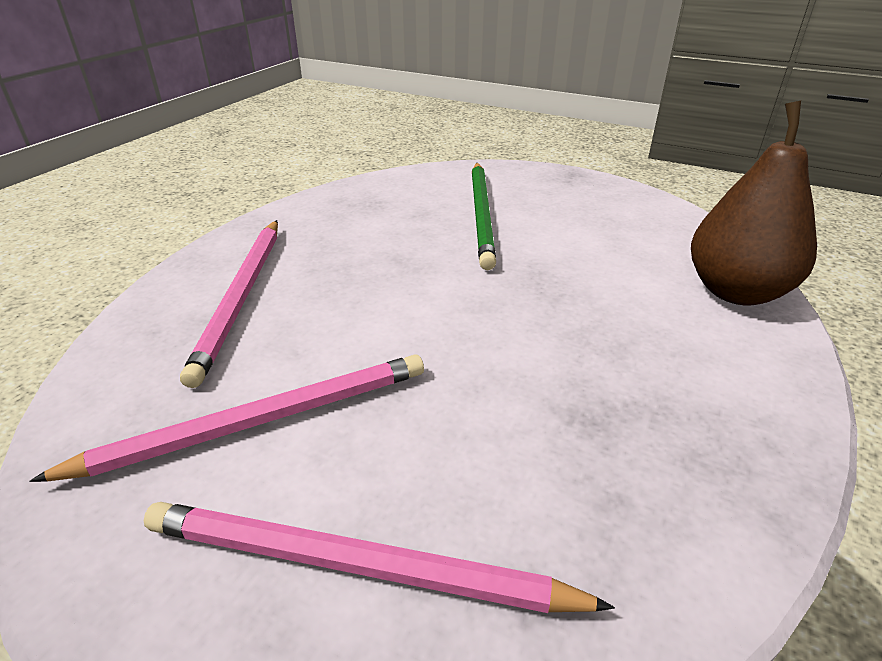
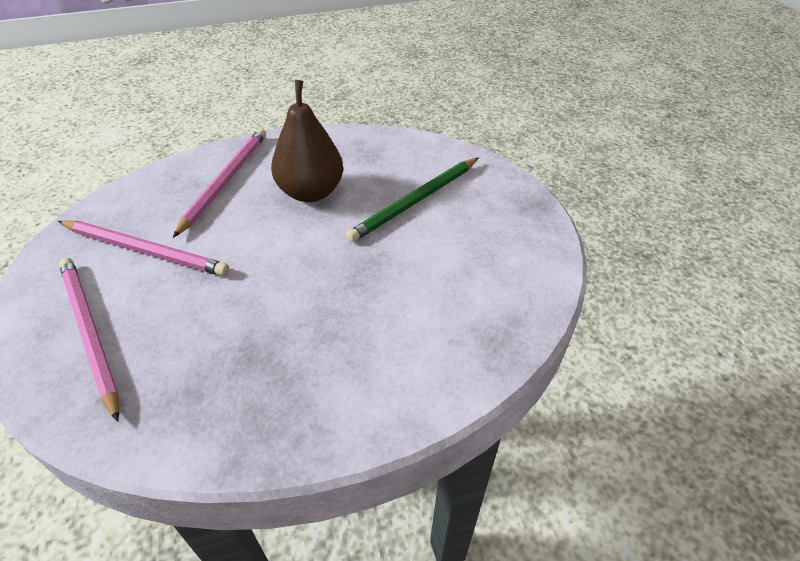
camera: 45 degrees right, 10 degrees up
(241, 297) = (225, 181): pink pencil -> pink pencil turned 150 degrees clockwise
(736, 291) = (462, 360): brown pear -> brown pear (311, 192)

